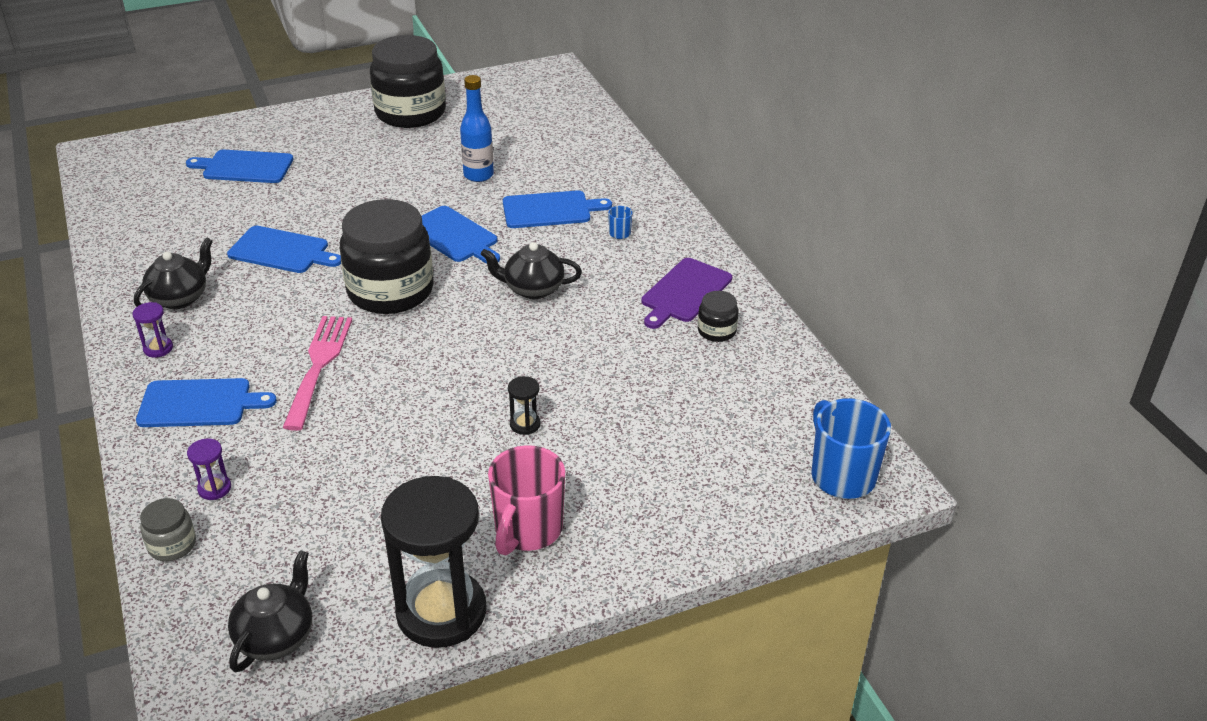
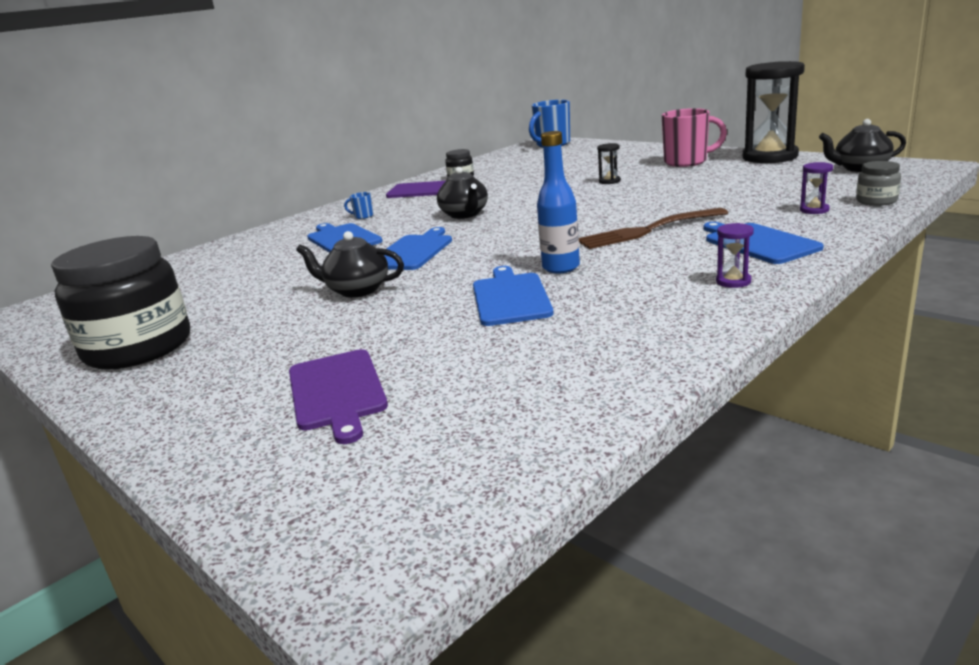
camera: 110 degrees left, 15 degrees down
(180, 298) = (651, 306): black teapot -> black teapot (357, 290)
(244, 167) = (337, 392): blue cutting board -> purple cutting board
(319, 366) = (647, 230): pink fork -> brown fork
(390, 291) = (520, 243): black jar -> none
(478, 175) = (292, 275): blue bottle -> blue bottle (561, 267)

